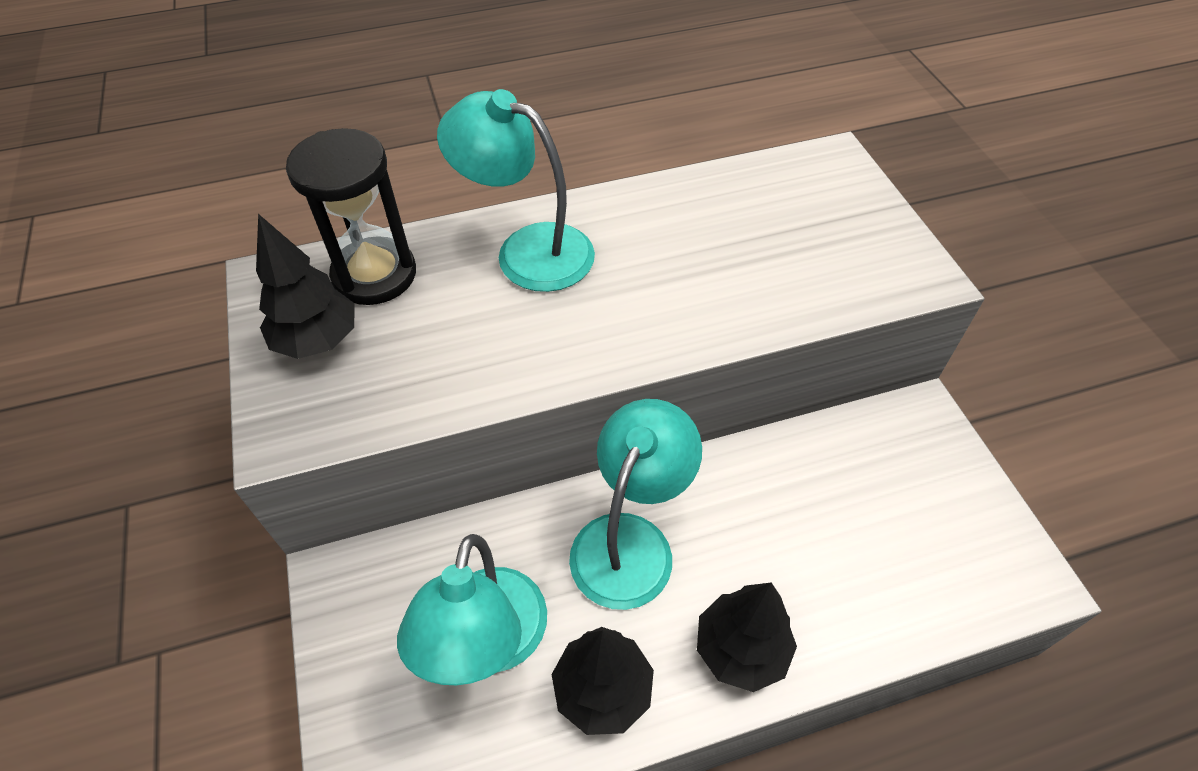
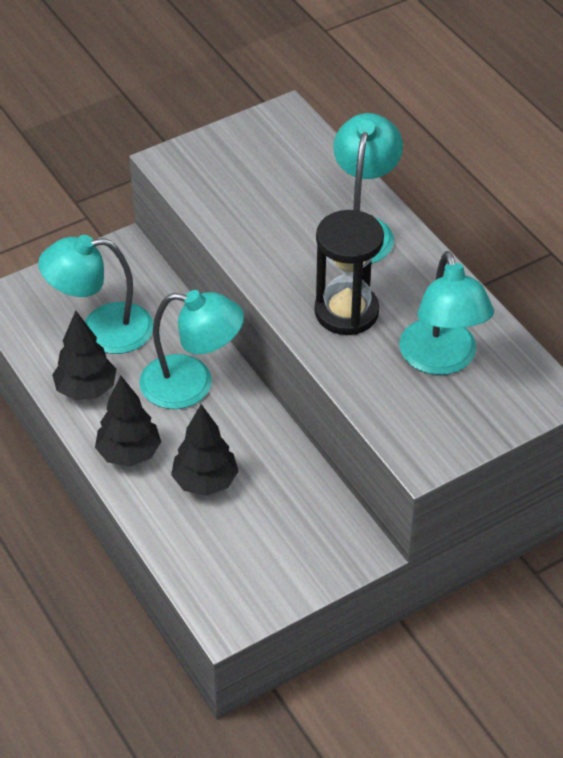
camera: 75 degrees right, 5 degrees down
(318, 340) = (242, 153): black tree -> black tree (205, 482)
(374, 275) = (307, 160): black hourglass -> black hourglass (346, 312)
(770, 227) = (441, 360): none -> turquoise lamp

